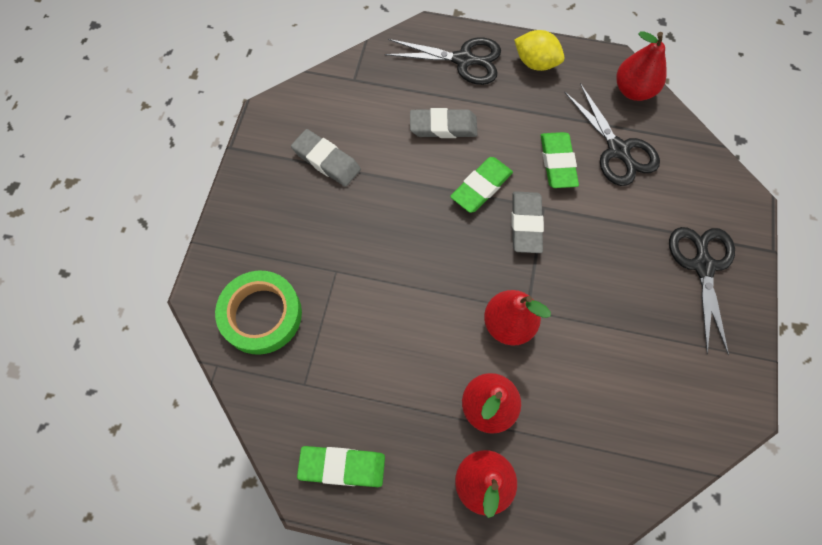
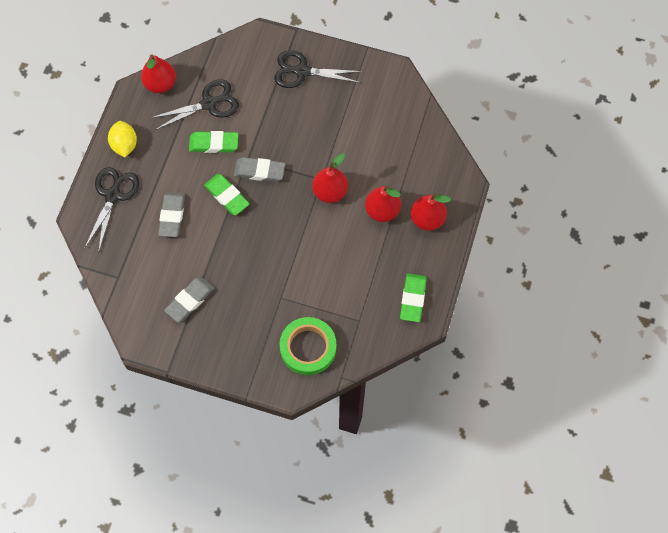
camera: 85 degrees left, 0 degrees up
(535, 63) = (124, 145): yellow lemon -> yellow lemon turned 45 degrees counterclockwise

